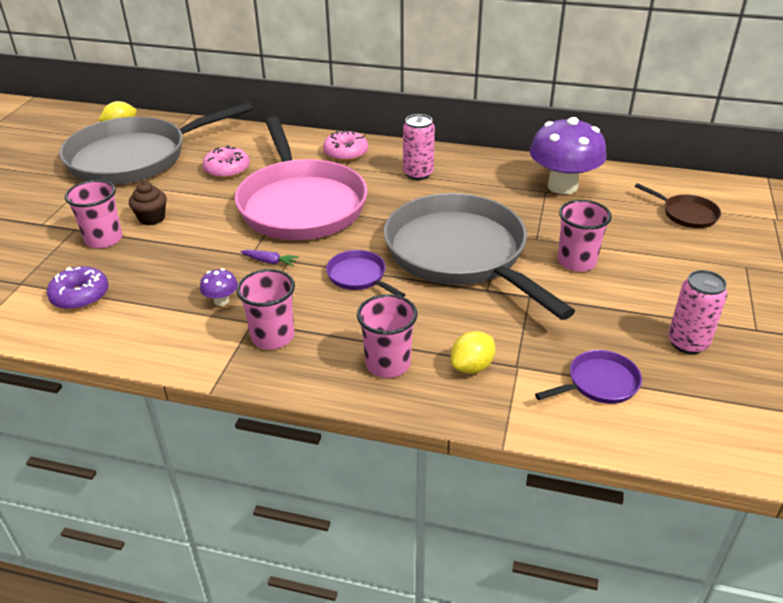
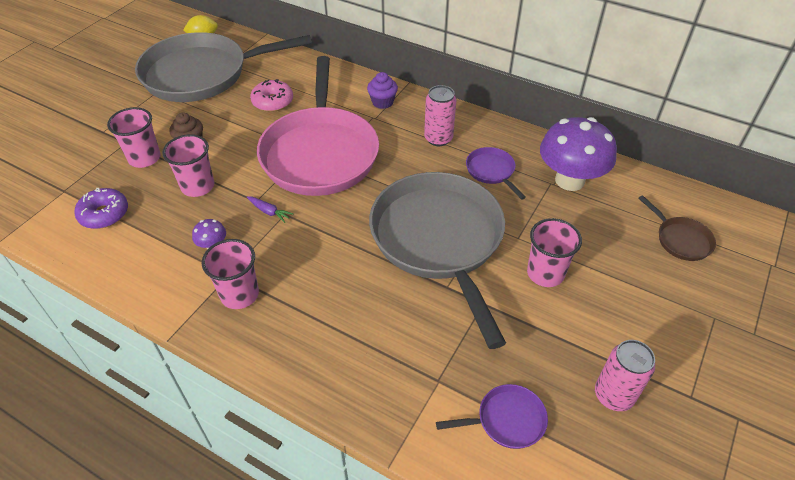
camera: 15 degrees right, 10 degrees up
(346, 153) = (382, 102): pink donut -> purple cupcake
(359, 276) = (338, 245): purple pan -> purple pan (491, 171)
(388, 364) = (324, 349): pink cup -> pink cup (198, 186)
(472, 367) = (397, 371): yellow lemon -> none

